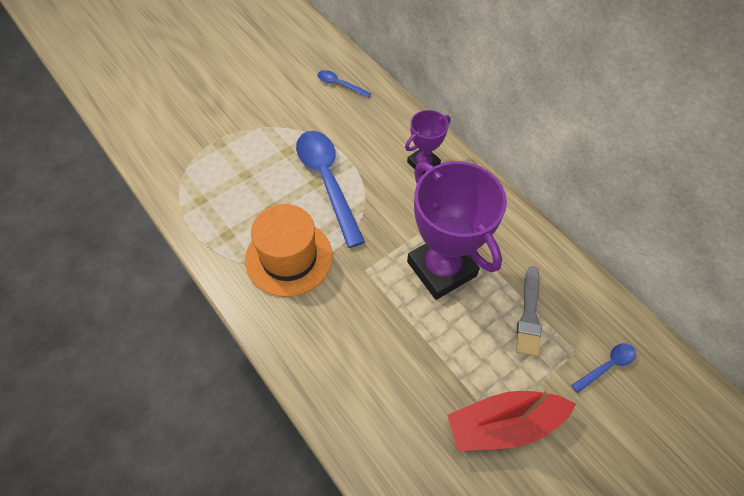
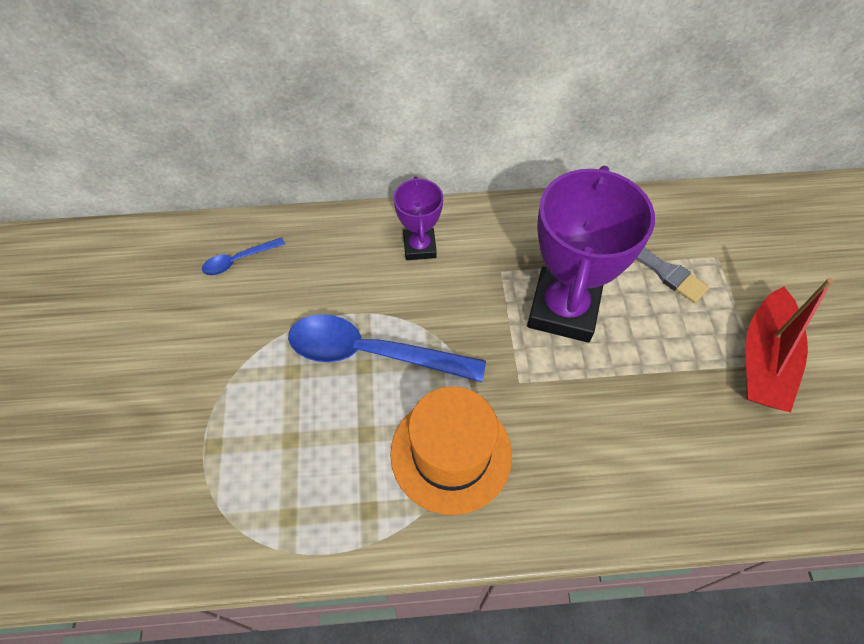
camera: 55 degrees left, 0 degrees up
(441, 269) = (563, 309): purple trophy -> purple trophy turned 75 degrees counterclockwise
(607, 366) = (743, 243): blue spoon -> none

